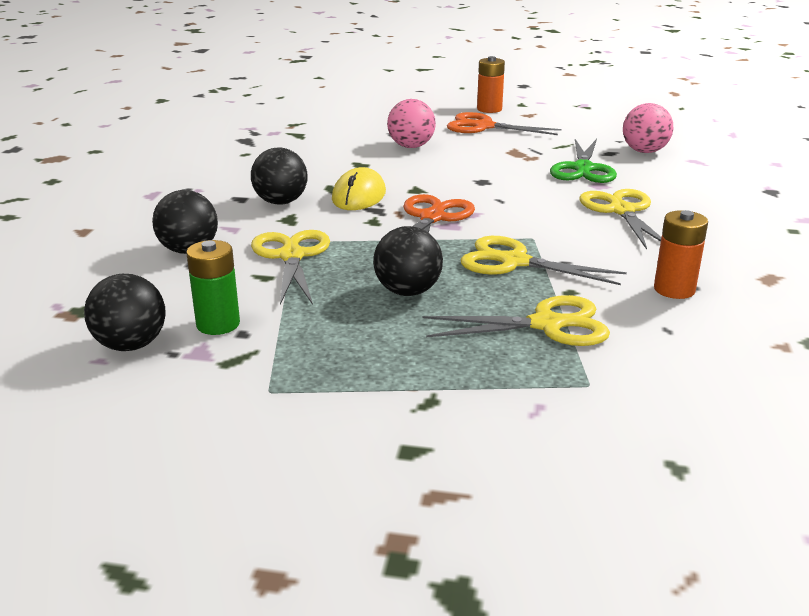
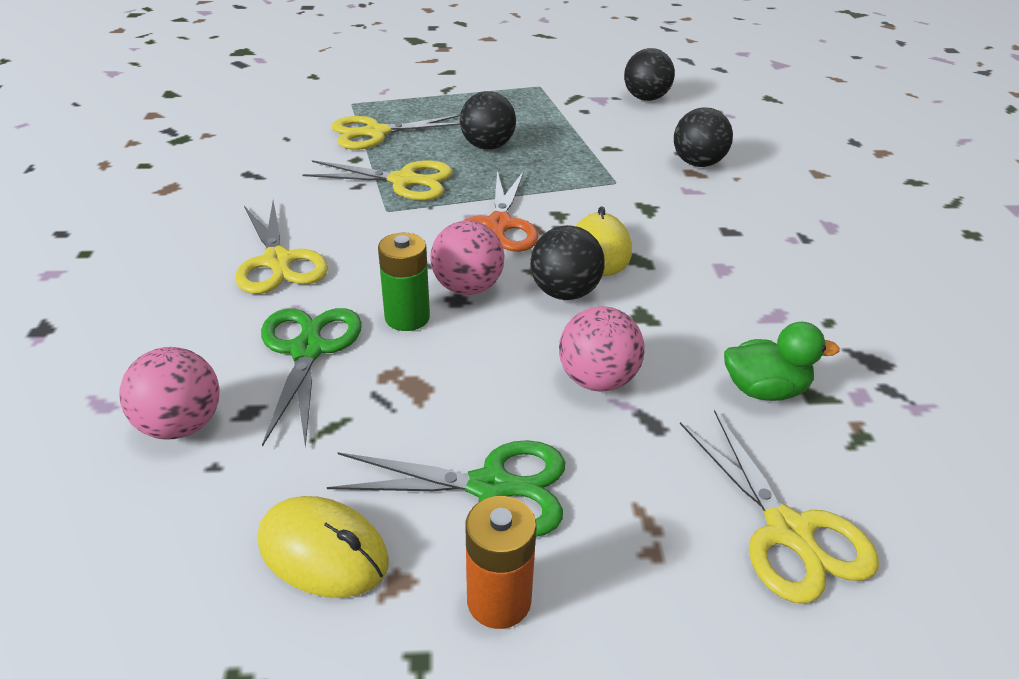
camera: 165 degrees right, 10 degrees up
(218, 324) = (606, 113): green battery -> green battery (407, 317)
(281, 202) = (678, 230): black ball -> black ball (564, 293)
(291, 256) = (605, 167): yellow scissors -> yellow scissors (788, 531)
(322, 137) = (764, 390): none -> green duck
(473, 185) = (467, 288): none -> pink ball
(484, 127) = (491, 487): orange scissors -> green scissors
(560, 121) = (323, 551): none -> yellow mouse
(674, 289) = (265, 168): orange battery -> none

